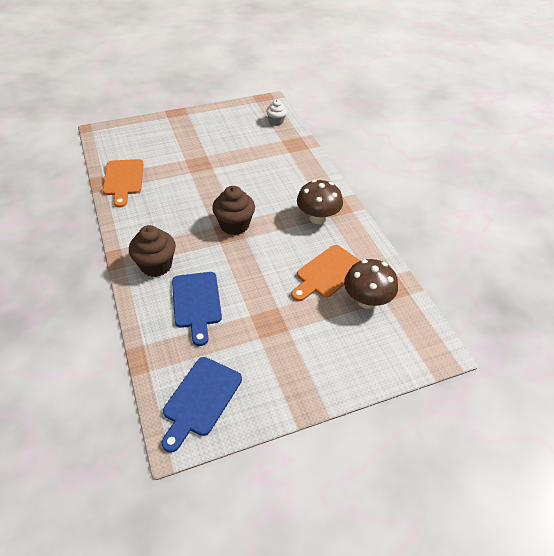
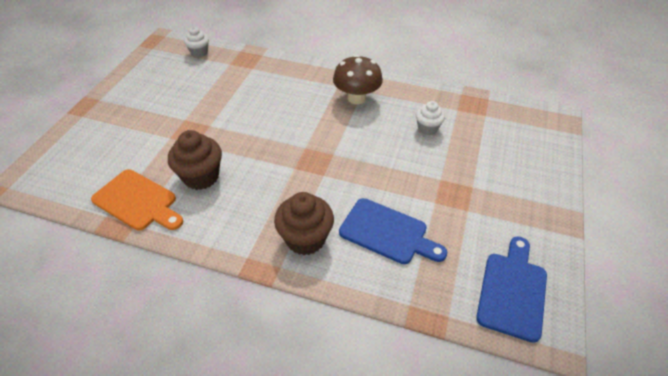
camera: 50 degrees left, 0 degrees up
(201, 399) = (512, 291): blue cutting board -> blue cutting board turned 135 degrees counterclockwise
(234, 225) = (309, 152): brown cupcake -> brown cupcake (201, 177)
(328, 273) = (427, 128): orange cutting board -> white cupcake
(367, 300) = (476, 124): brown mushroom -> none

